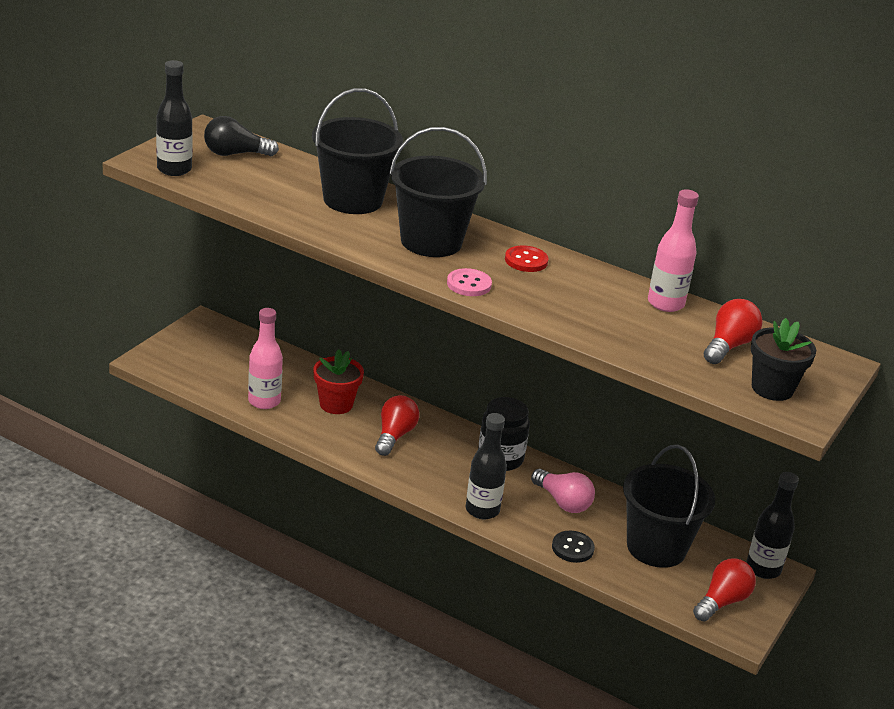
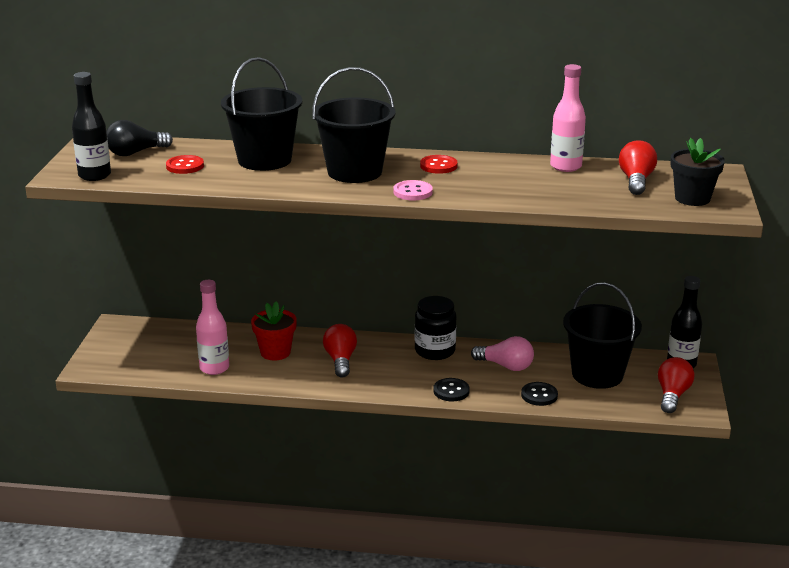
camera: 20 degrees left, 5 degrees down
(268, 184) = (185, 166): none -> red button
(482, 510) = (451, 391): black bottle -> black button

